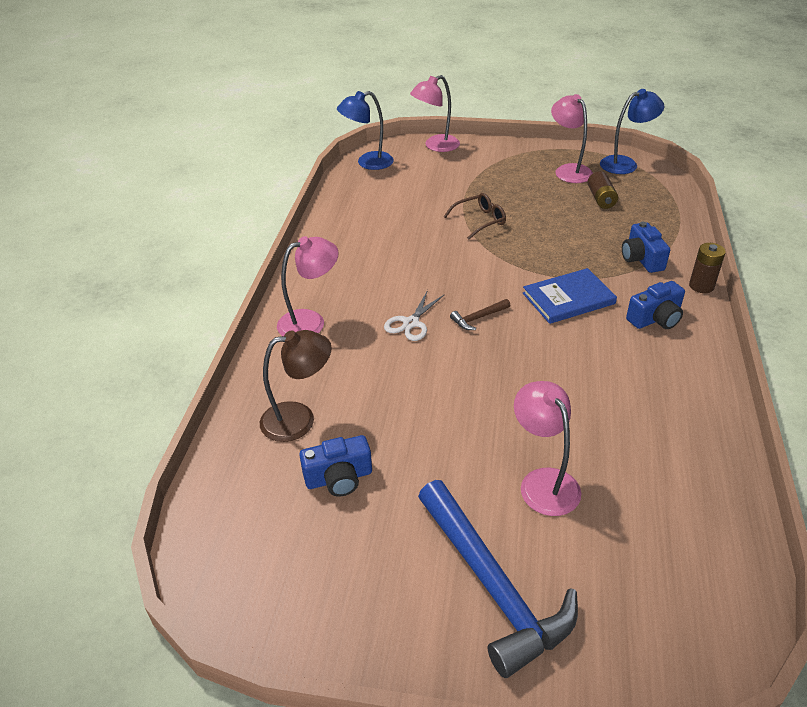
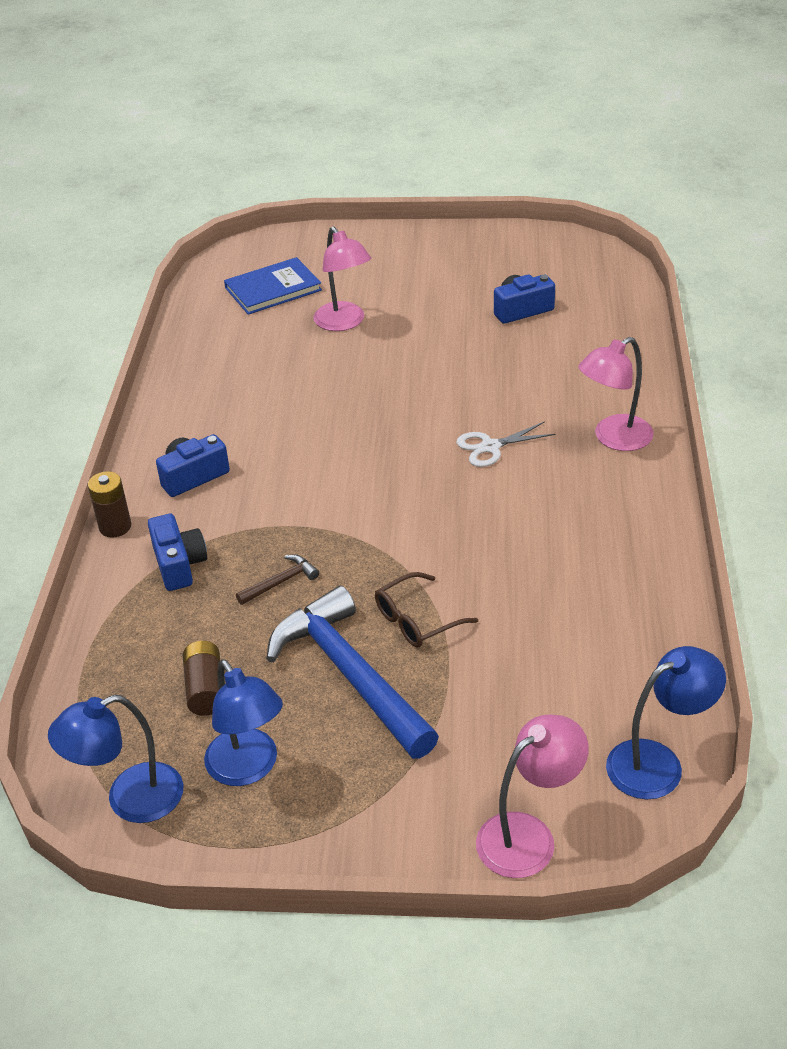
camera: 175 degrees right, 0 degrees up
(299, 419) = (577, 346): brown lamp -> none
(411, 323) = (490, 447): white scissors -> white scissors turned 135 degrees counterclockwise
(478, 318) = (409, 459): brown hammer -> brown hammer (281, 582)
(493, 586) = (386, 266): blue hammer -> blue hammer (350, 674)
(568, 170) = (248, 768): pink lamp -> blue lamp
(568, 298) = (294, 494): blue book -> blue book (273, 289)

